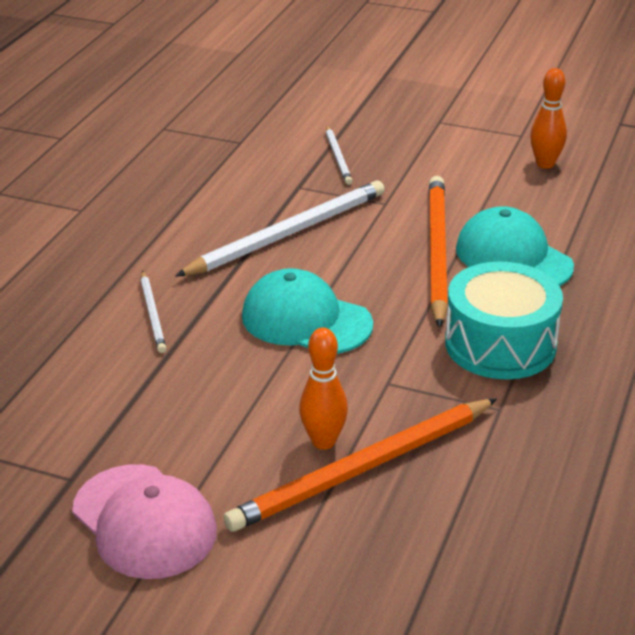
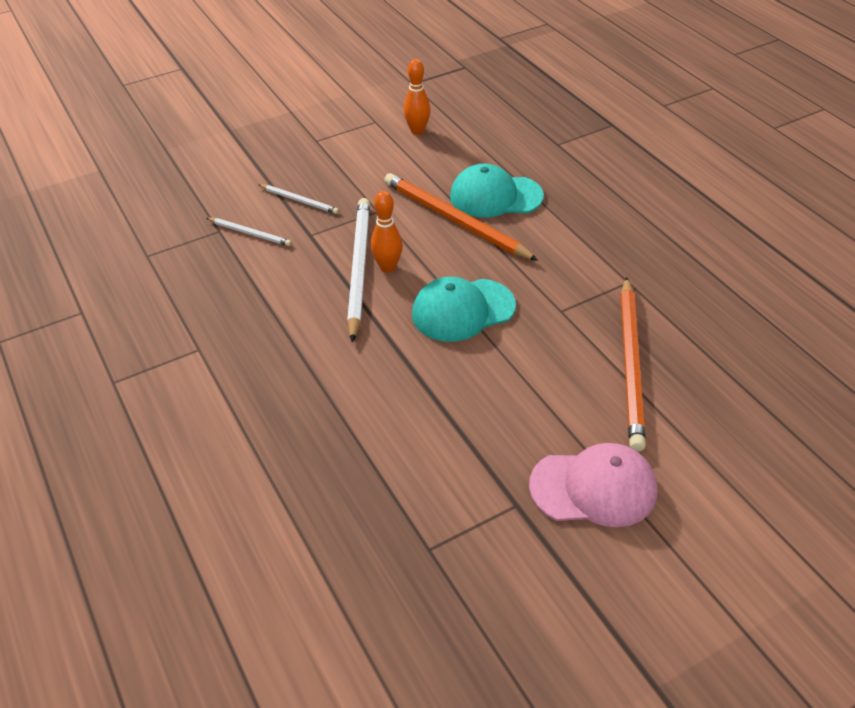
camera: 50 degrees left, 10 degrees up
(153, 314) = (376, 376): white pencil -> white pencil (250, 233)
(323, 441) = (590, 367): orange bowling pin -> orange bowling pin (388, 267)
(500, 344) = (571, 248): turquoise drum -> none

